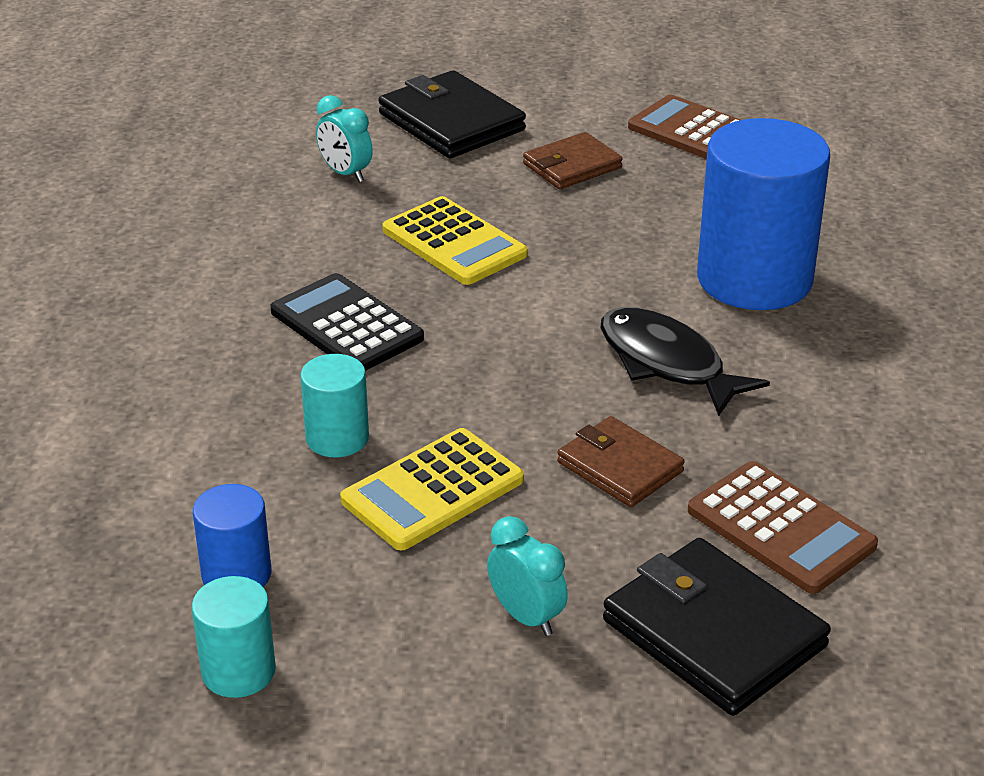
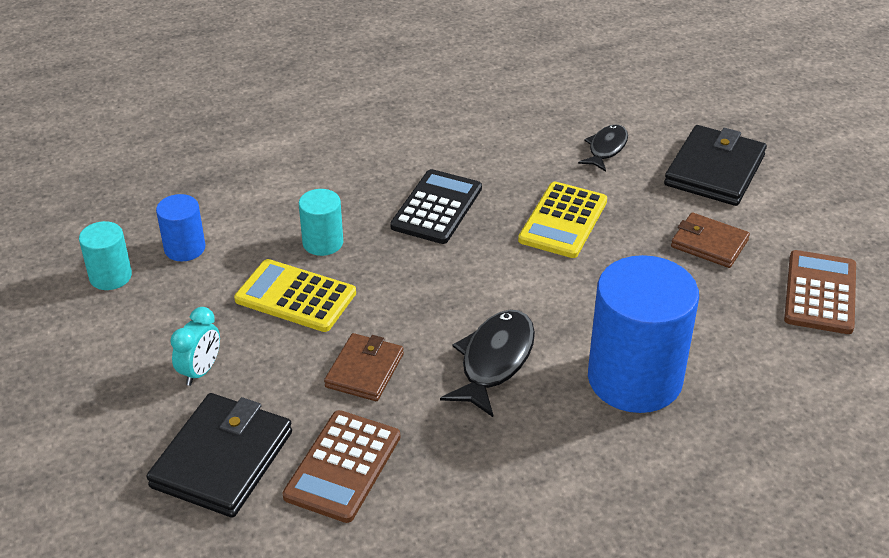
camera: 65 degrees right, 5 degrees up
(345, 173) = (606, 148): turquoise clock -> black fish

